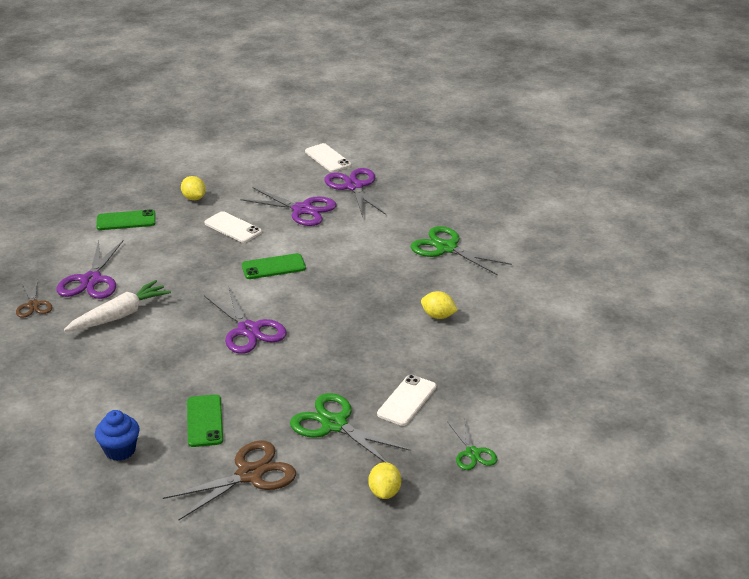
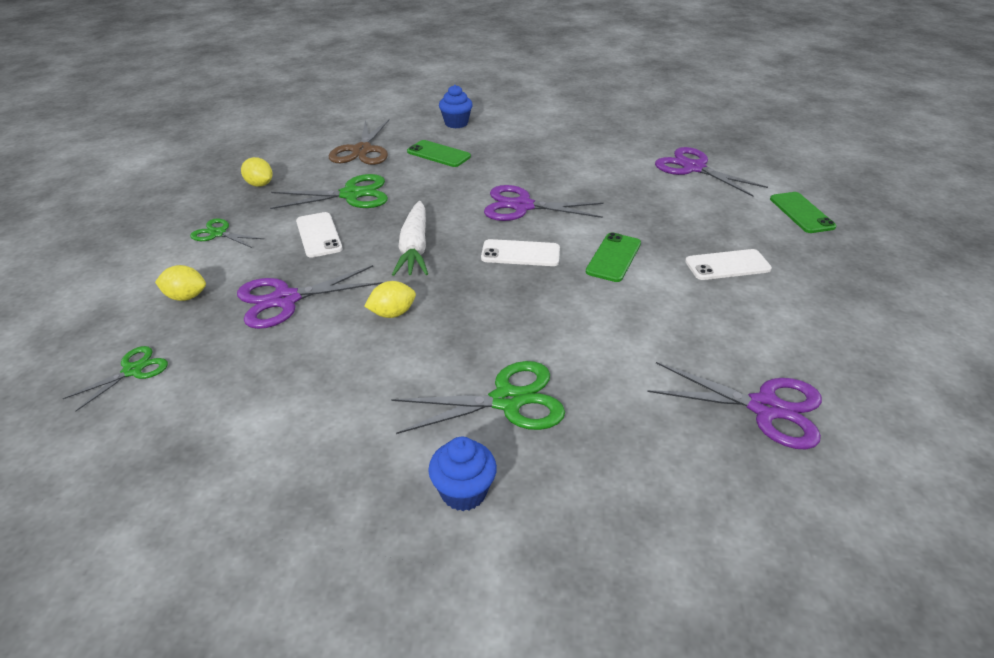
camera: 130 degrees right, 5 degrees up
(33, 305) = (679, 139): brown scissors -> none
(120, 315) = (620, 164): white carrot -> white carrot (414, 248)
(126, 221) = (801, 213): green phone -> green phone turned 45 degrees counterclockwise
(194, 198) = (827, 266): yellow lemon -> yellow lemon (186, 297)
(302, 210) = (730, 330): purple scissors -> purple scissors (285, 299)
(327, 158) = (891, 429): white phone -> white phone (520, 253)
(510, 235) = (463, 492): none -> blue cupcake
(610, 373) = (133, 370): none -> green scissors

